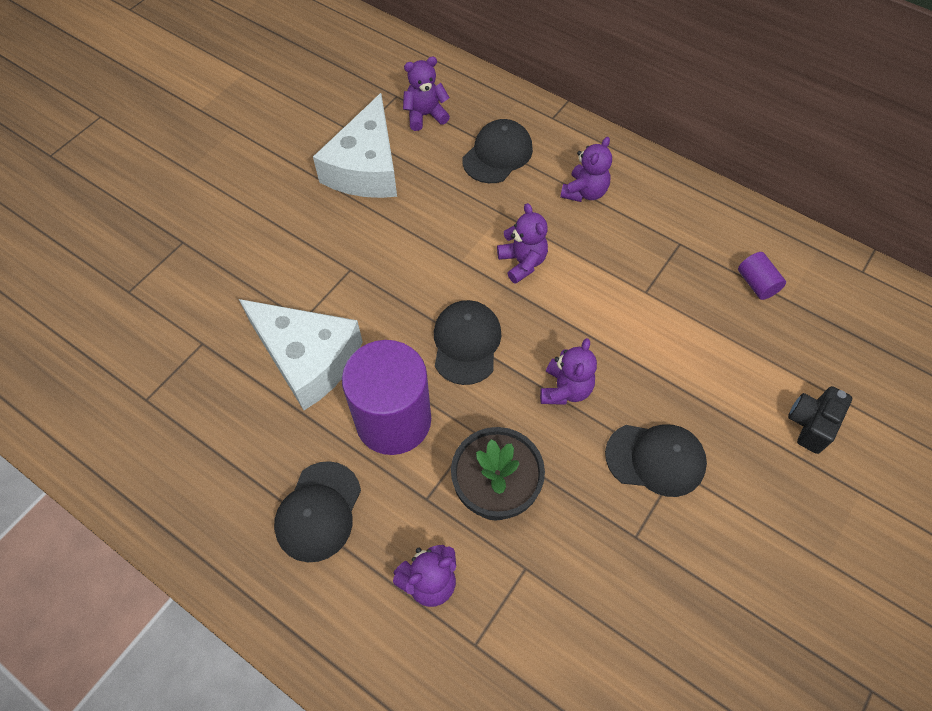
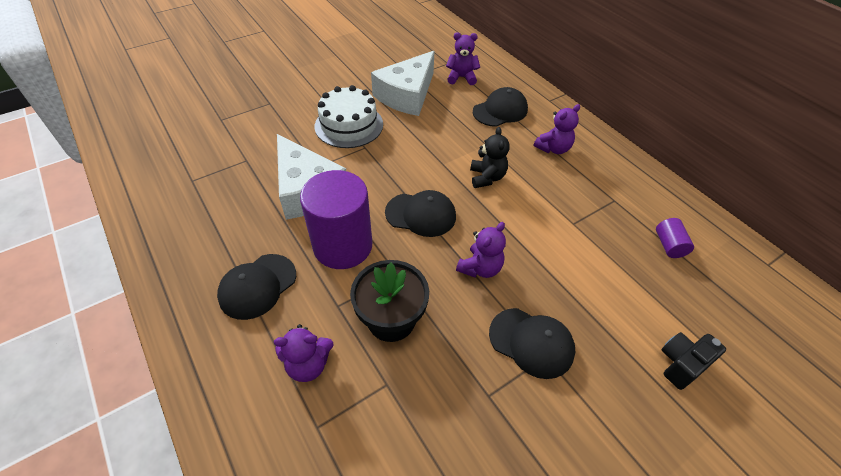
camera: 20 degrees right, 10 degrees down
(312, 242) = (349, 125): none -> white cake
(466, 343) = (421, 214): black cap -> black cap turned 75 degrees clockwise
(522, 262) = (487, 177): purple teddy bear -> black teddy bear

